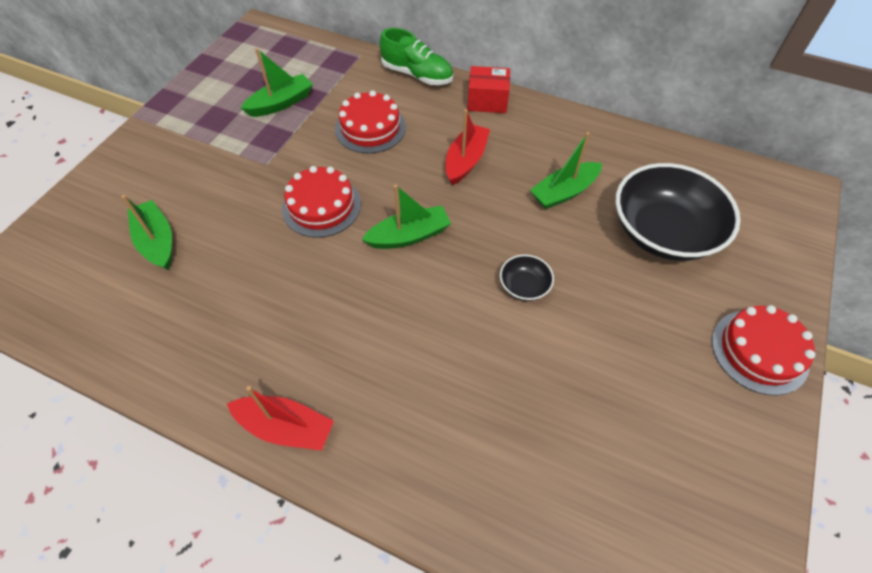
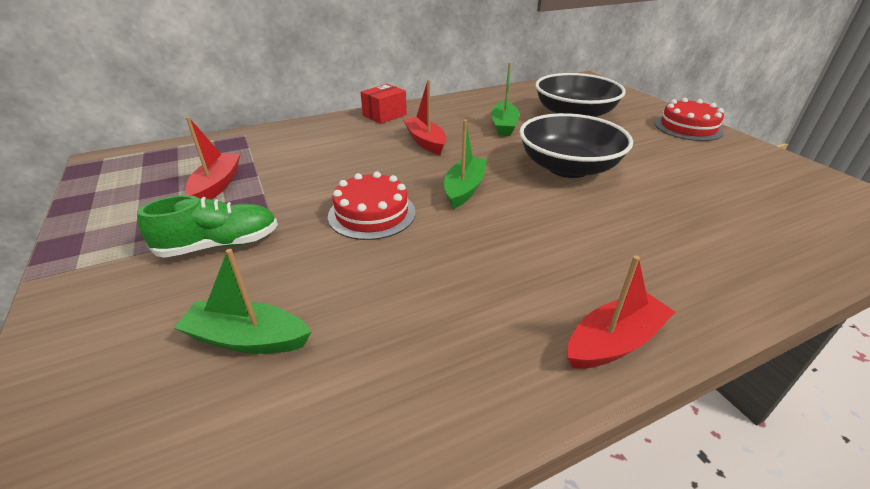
camera: 50 degrees left, 20 degrees down
(281, 103) = (217, 185): green boat -> red boat
(370, 128) = (327, 160): red cake -> none
(417, 75) = (312, 125): green shoe -> green shoe (220, 245)
(524, 286) = (568, 167): black bowl -> black bowl, size x2.31

